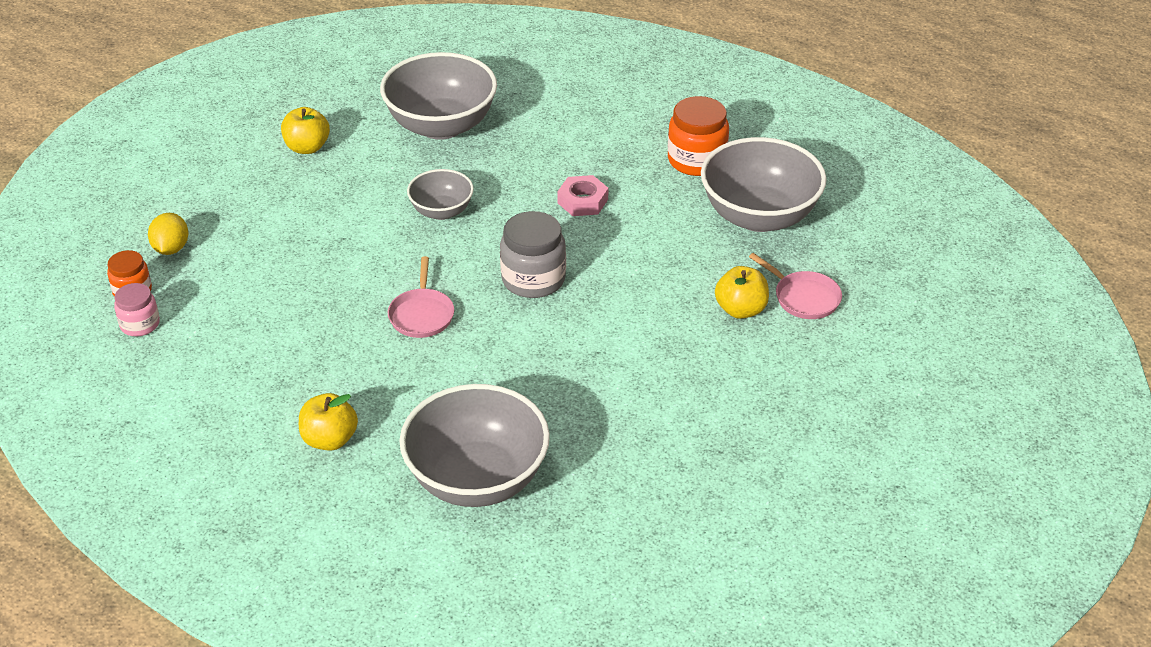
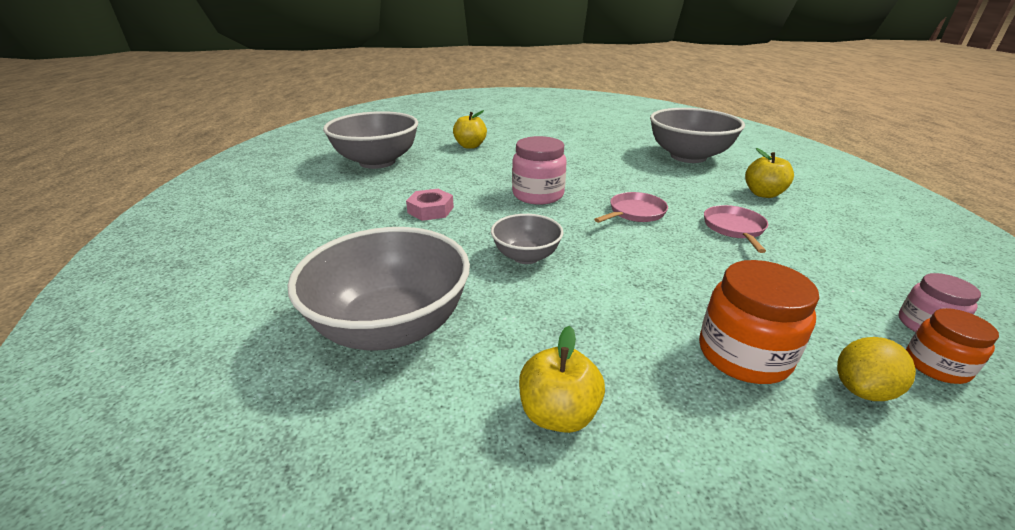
camera: 130 degrees left, 10 degrees down
(533, 279) = (538, 195): grey jar -> pink jar
(696, 160) = (329, 192): orange jar -> orange jar (743, 355)
(803, 298) = (439, 138): pink pan -> pink pan (734, 228)

